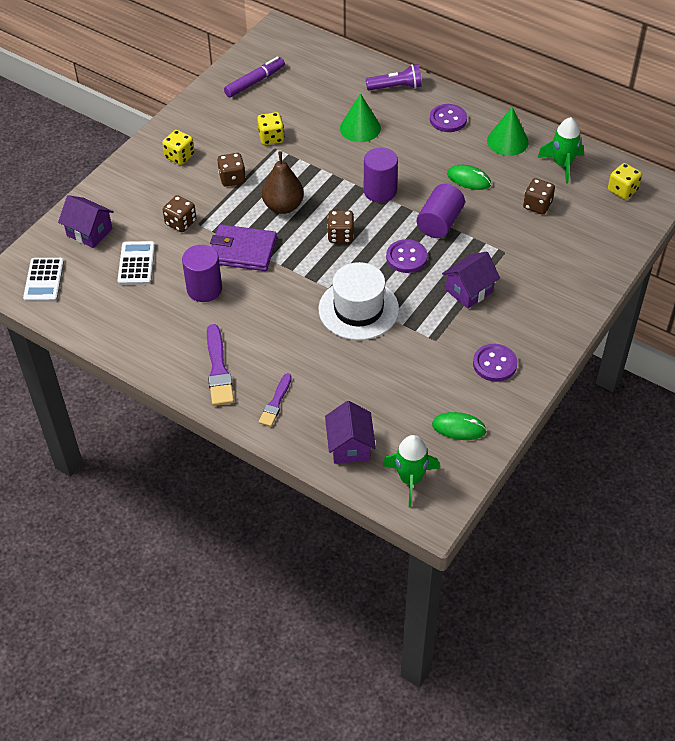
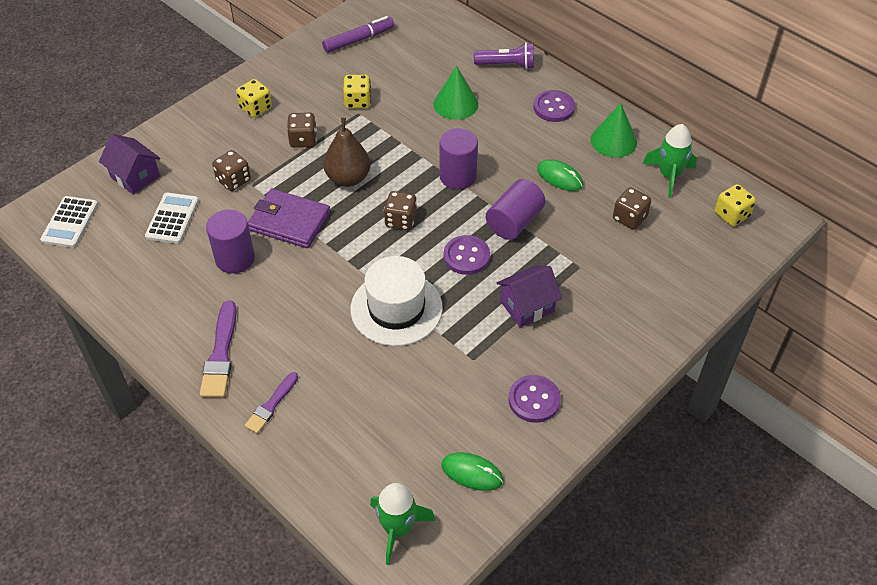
camera: 10 degrees right, 0 degrees up
(350, 446) = (339, 473): purple house -> none

